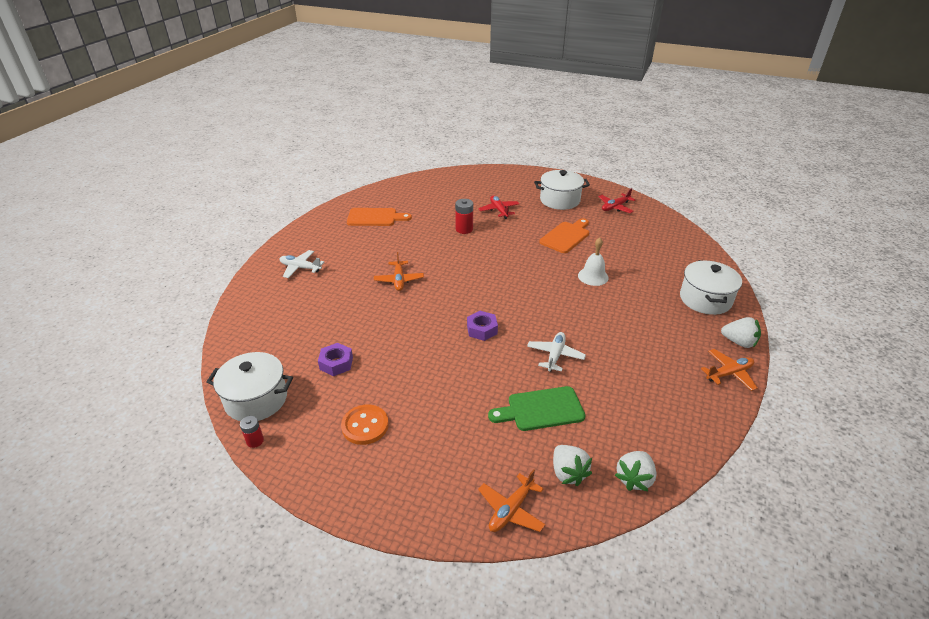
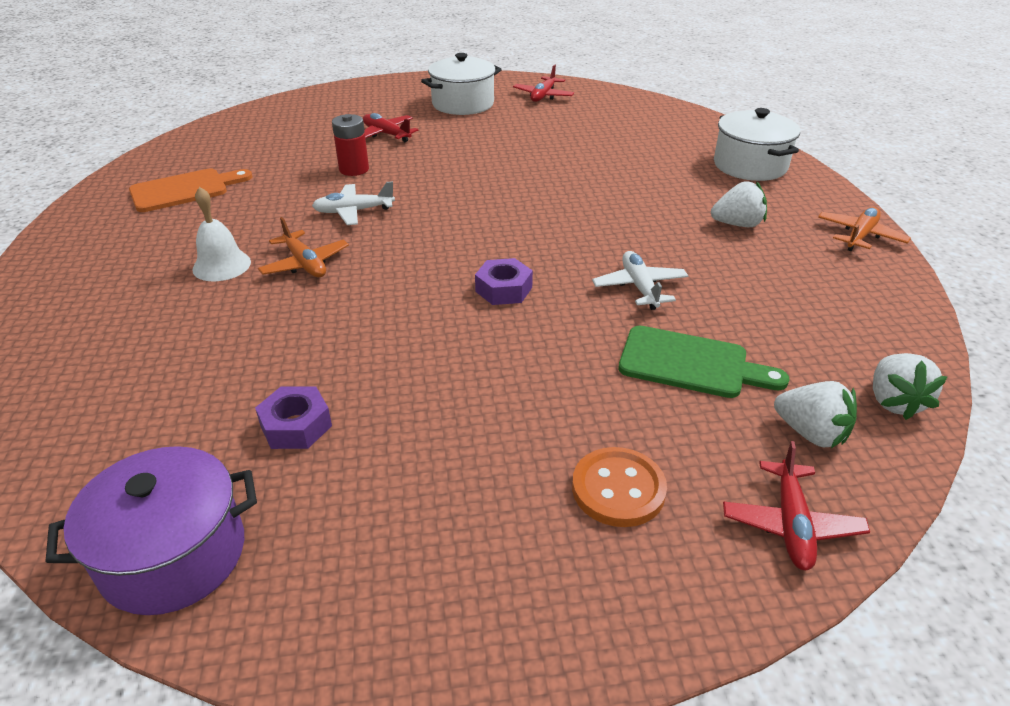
camera: 30 degrees left, 0 degrees up
(255, 441) = (233, 636): red battery -> none
(256, 399) = (174, 555): white pot -> purple pot
(300, 268) = (95, 299): white plane -> white plane (353, 211)
(365, 426) = (439, 505): orange button -> orange button (618, 489)
(511, 510) = (791, 524): orange plane -> red plane
(541, 409) = (691, 364): green cutting board -> green cutting board turned 120 degrees counterclockwise
(566, 236) = (512, 142): orange cutting board -> none
(593, 276) = (593, 178): white bell -> white bell (221, 265)
(739, 342) = (833, 199): white strawberry -> white strawberry (737, 224)

